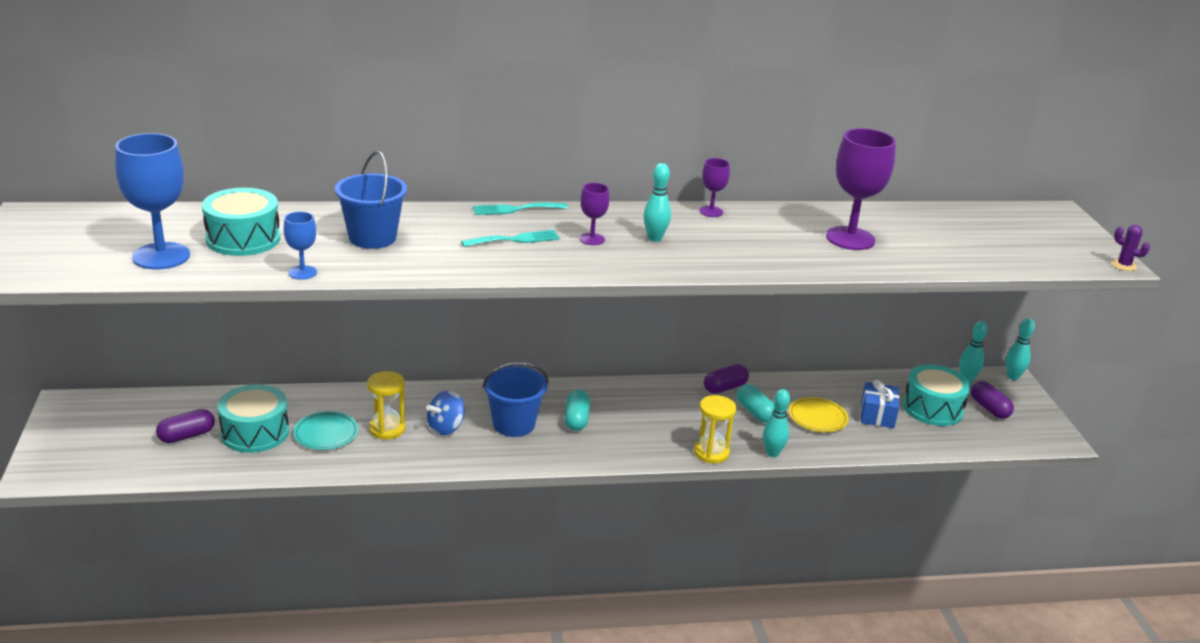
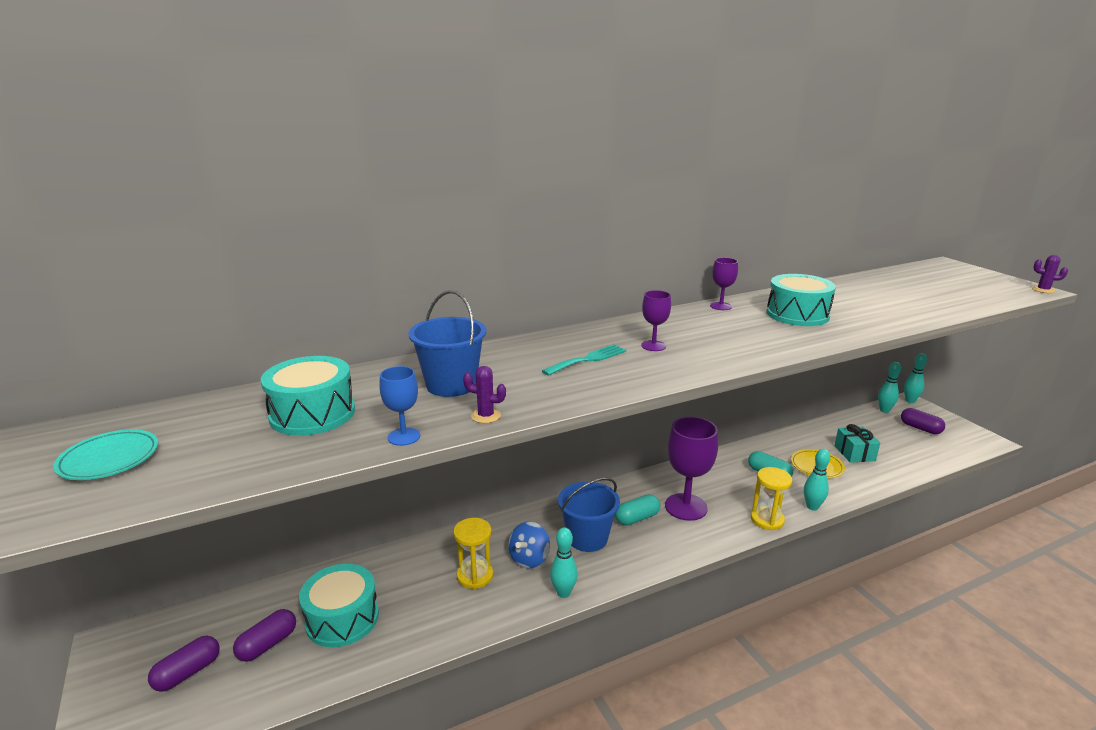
camera: 15 degrees left, 5 degrees down
(161, 256) = (224, 454): blue goblet -> none
(326, 434) = (417, 599): turquoise plate -> turquoise plate (109, 459)
(380, 270) = (486, 416): none -> purple cactus
(515, 209) = (562, 334): turquoise fork -> none
(576, 419) = (637, 518): turquoise capsule -> turquoise capsule turned 75 degrees clockwise
(654, 238) = (703, 335): turquoise bowling pin -> turquoise bowling pin (563, 593)
(725, 388) = (729, 458): purple capsule -> purple capsule (188, 673)
(850, 238) = (846, 306): purple goblet -> purple goblet (686, 507)
(877, 415) = (854, 453): blue gift -> turquoise gift
(932, 408) = (885, 438): turquoise drum -> turquoise drum (797, 314)

